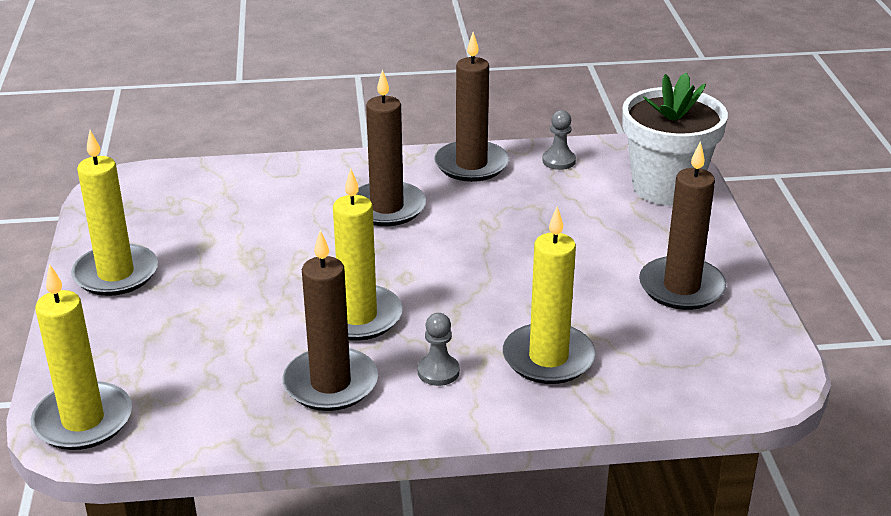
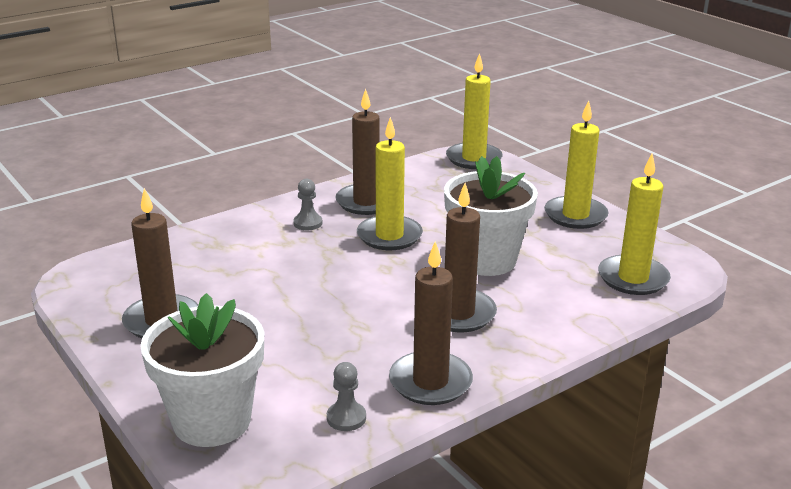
camera: 150 degrees right, 5 degrees down
(291, 251) = (486, 260): none -> white flower pot
(548, 358) = (242, 248): yellow candle -> yellow candle (633, 278)

